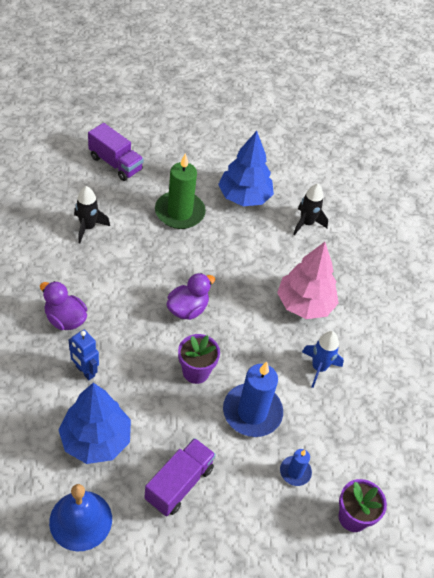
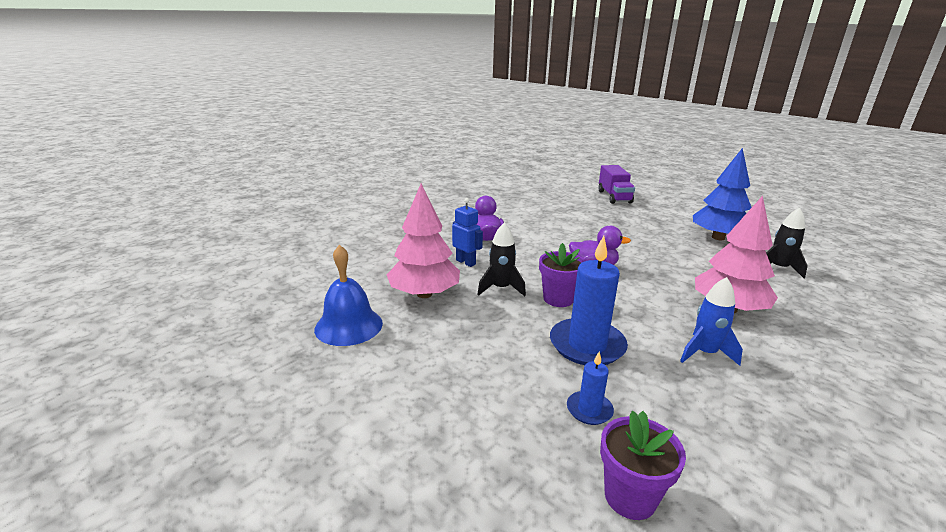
camera: 50 degrees right, 25 degrees down
(85, 371) = (466, 262): blue robot -> blue robot turned 135 degrees clockwise
(88, 227) = (558, 211): black rocket -> black rocket (501, 288)
(95, 439) = (424, 294): blue tree -> pink tree
(179, 212) = (644, 227): green candle -> none
(179, 484) = (454, 350): purple truck -> none

